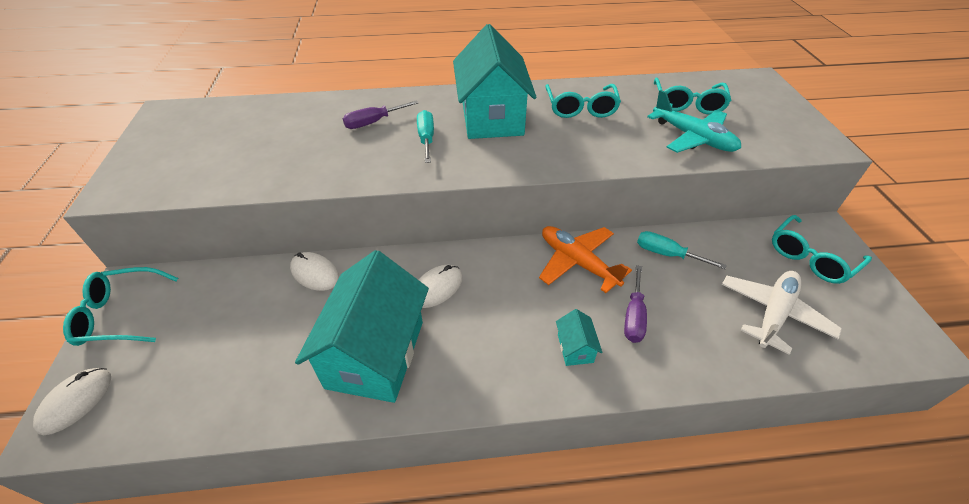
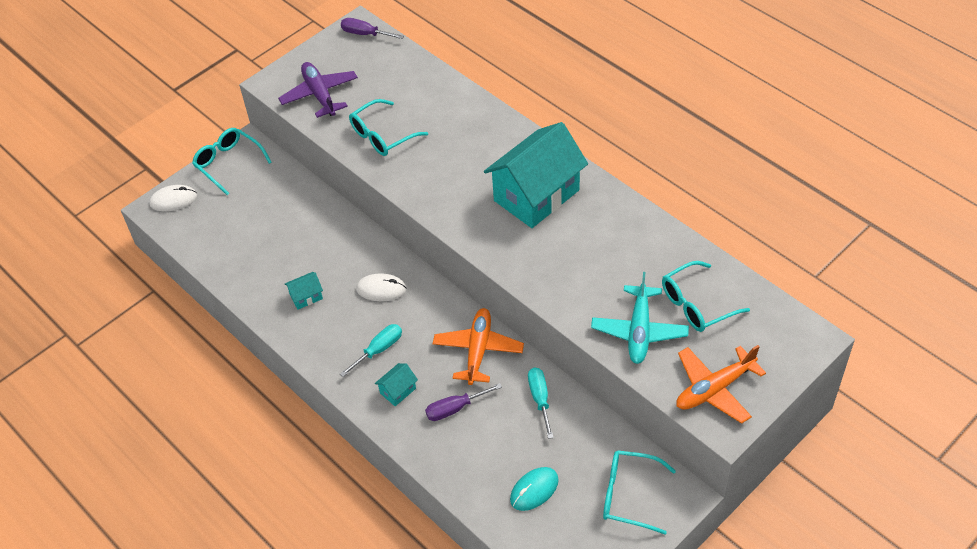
camera: 55 degrees right, 5 degrees up
(187, 170) = (320, 95): none -> purple plane
(315, 273) = (335, 220): white mouse -> none
(373, 122) = (459, 137): purple screwdriver -> purple screwdriver (365, 34)
(375, 354) = (306, 297): turquoise house -> turquoise house, size x0.40
(426, 138) = (470, 178): turquoise screwdriver -> turquoise screwdriver (379, 350)
(581, 108) = (609, 239): turquoise glasses -> turquoise glasses (382, 136)
(773, 314) = (534, 490): white plane -> turquoise mouse
(784, 133) = (714, 389): none -> orange plane

